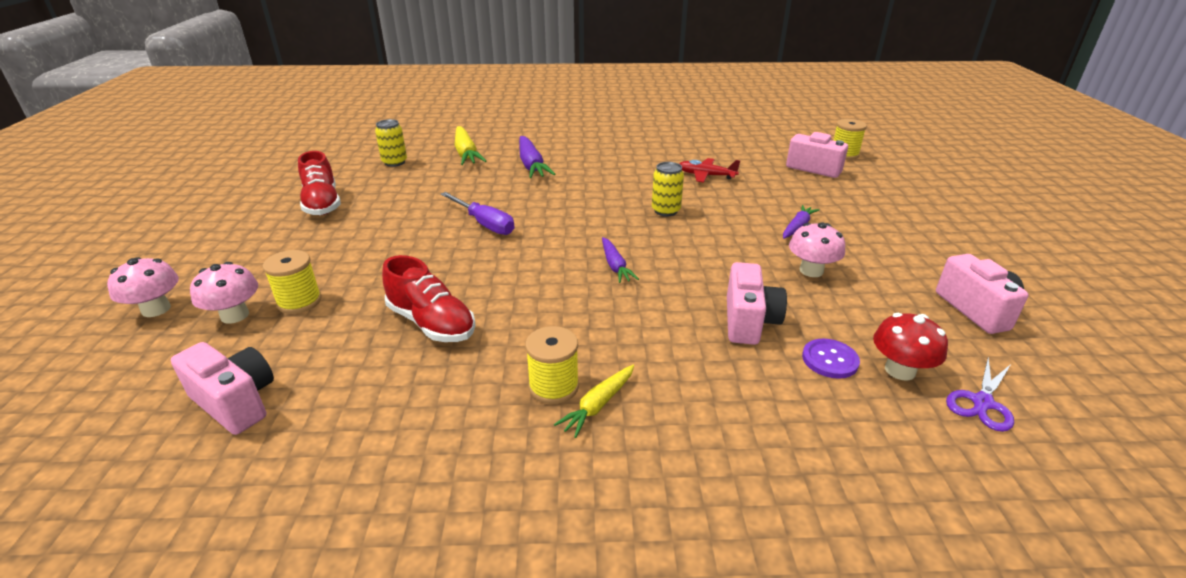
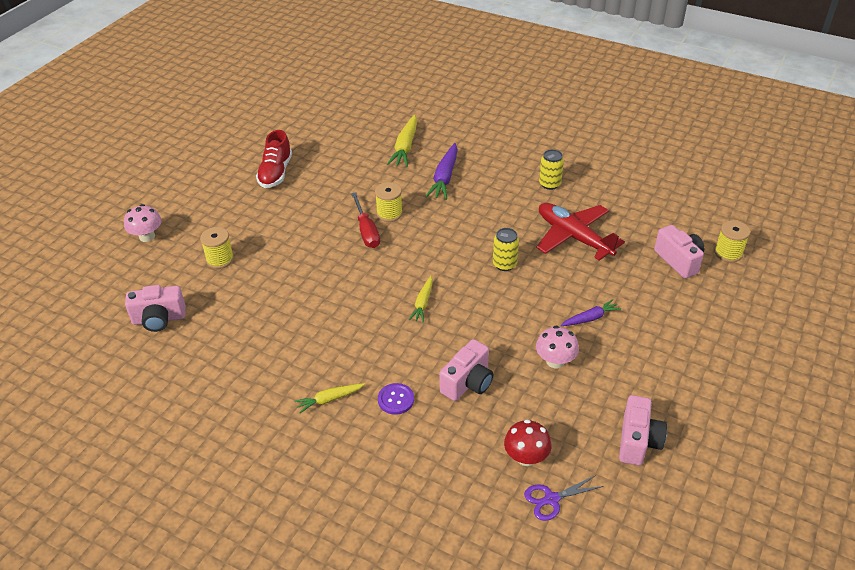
camera: 30 degrees right, 10 degrees up
(235, 315) = (183, 257): pink mushroom -> none
(236, 402) = (159, 319): pink camera -> pink camera turned 105 degrees clockwise
(394, 162) = (347, 142): yellow can -> yellow can (549, 184)
(431, 323) = (280, 305): red shoe -> none
(484, 224) = (366, 231): purple screwdriver -> red screwdriver
(553, 386) = (315, 377): yellow spool -> yellow spool (389, 213)
(615, 266) = (423, 303): purple carrot -> yellow carrot
(706, 175) = (573, 237): red plane -> red plane, size x1.81
(830, 360) = (489, 431): purple button -> purple button (396, 399)

